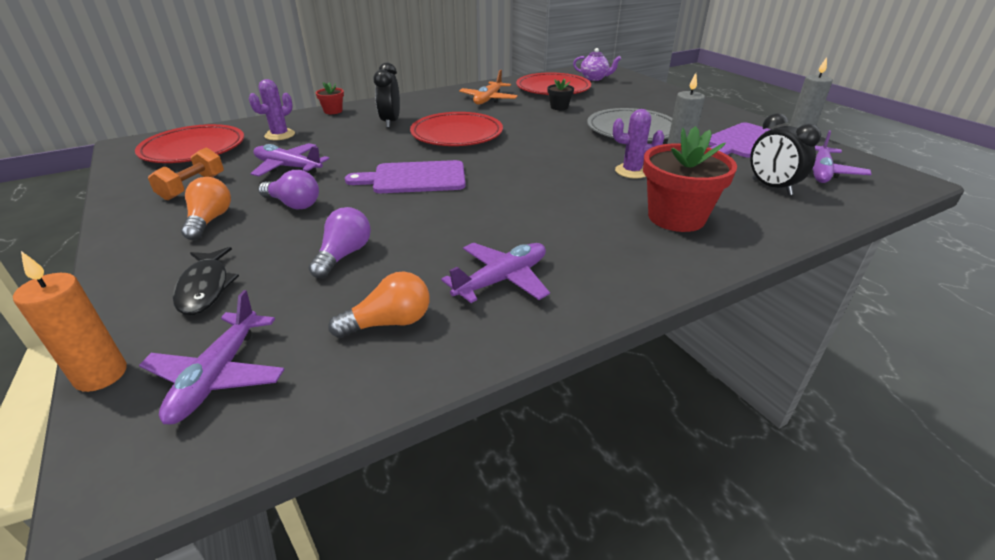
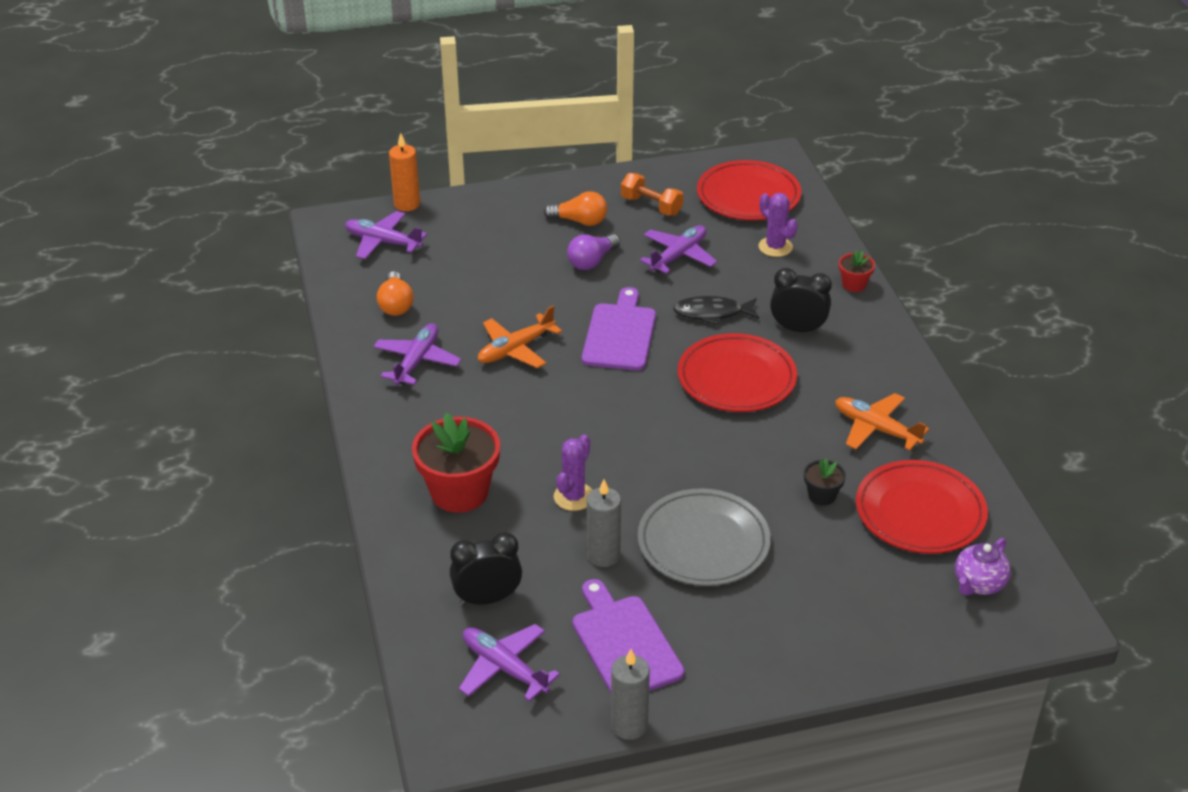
camera: 105 degrees right, 5 degrees up
(205, 288) = (478, 229): black fish -> black fish (712, 313)
(344, 255) = (491, 287): purple light bulb -> none
(455, 222) = (515, 349): none -> orange plane
(502, 280) = (417, 361): purple plane -> purple plane turned 135 degrees counterclockwise

